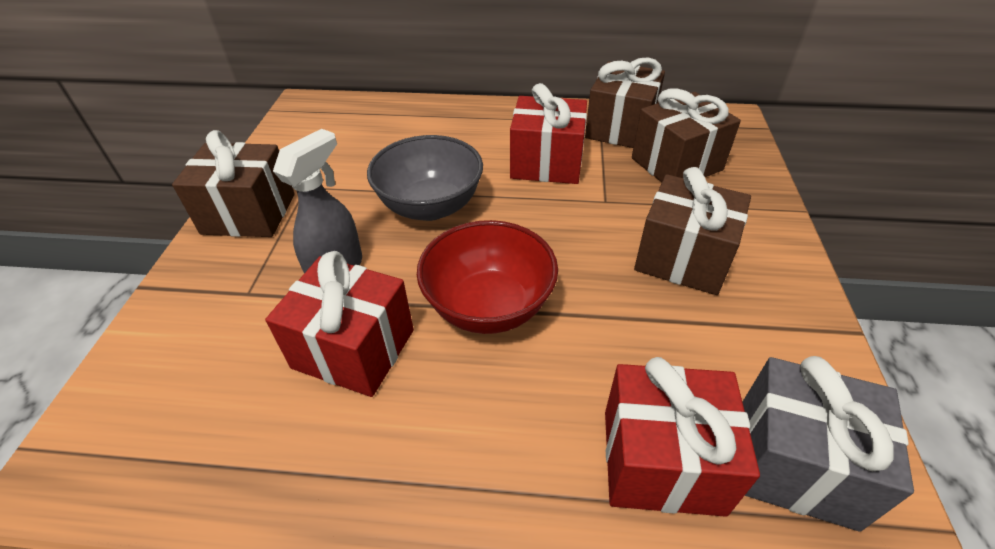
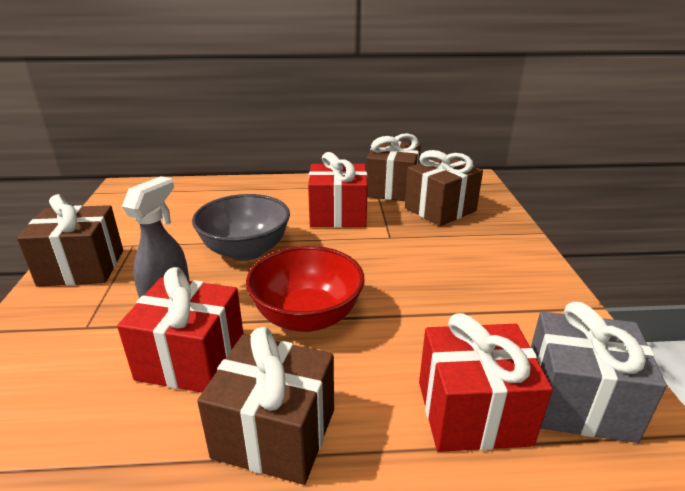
camera: 10 degrees left, 15 degrees down
(683, 258) = (458, 270): brown gift -> brown gift (275, 433)

